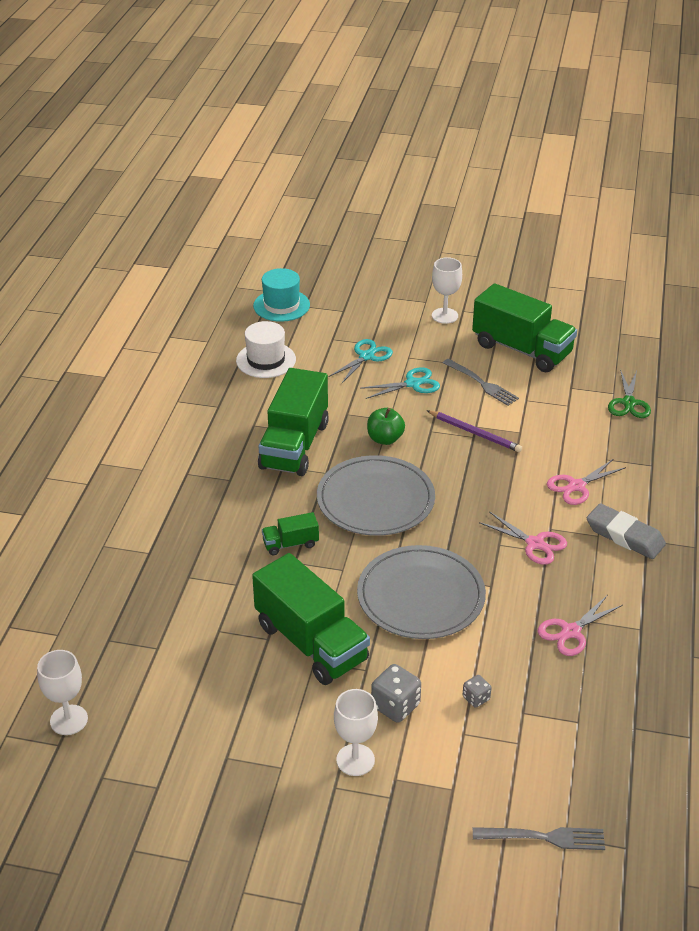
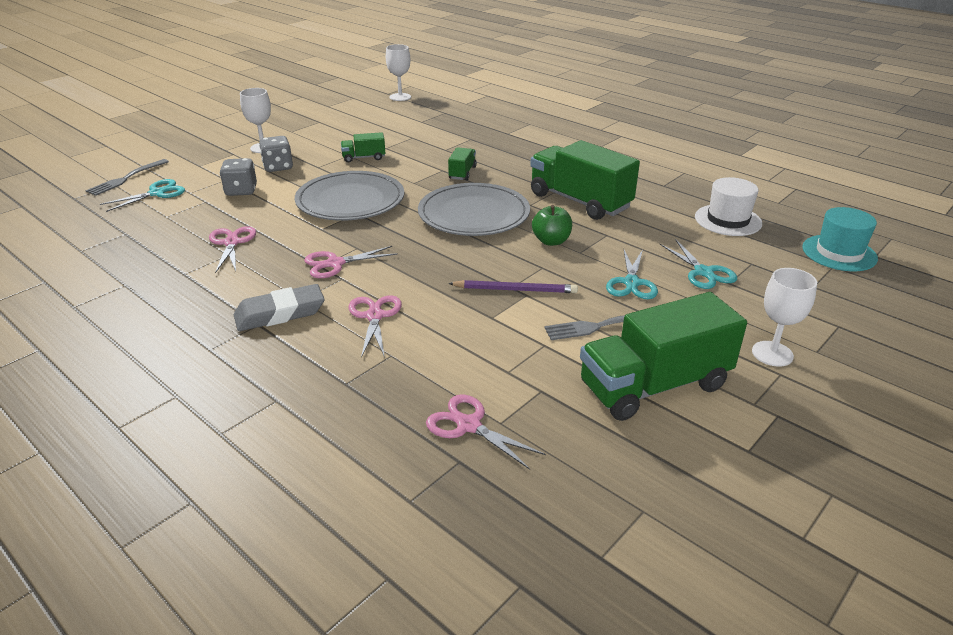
camera: 120 degrees right, 5 degrees down
(311, 642) = (364, 157): green truck -> green truck, size x0.46
(475, 433) = (515, 290): purple pencil -> purple pencil turned 150 degrees counterclockwise
(476, 698) = (241, 191): grey dice -> grey dice, size x1.76
(546, 772) = (157, 193): none -> turquoise scissors
(628, 403) = (468, 425): green scissors -> pink scissors

